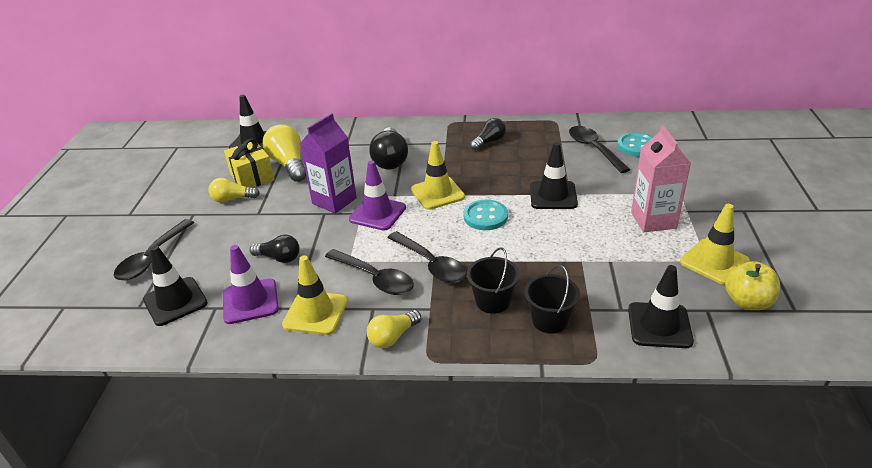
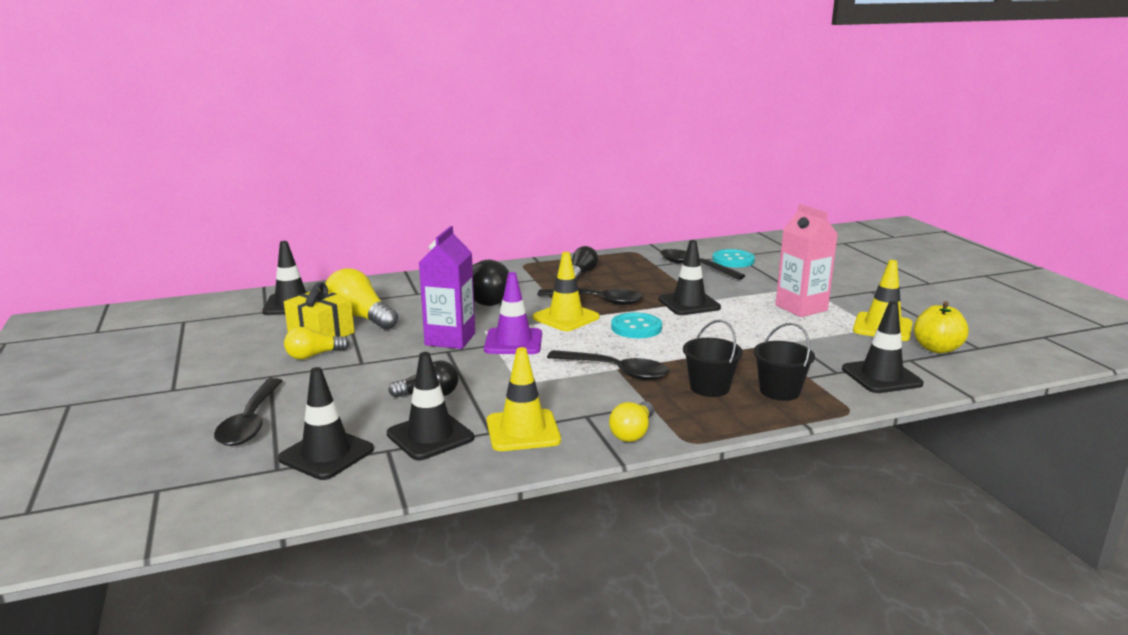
camera: 25 degrees left, 15 degrees down
(250, 301) = (430, 436): purple traffic cone -> black traffic cone
(375, 278) = (564, 392): black spoon -> black spoon (597, 301)

